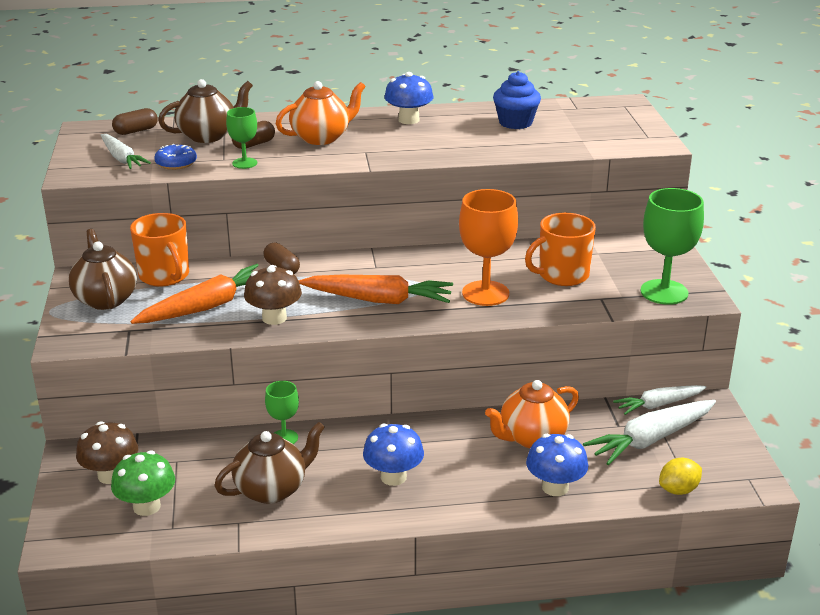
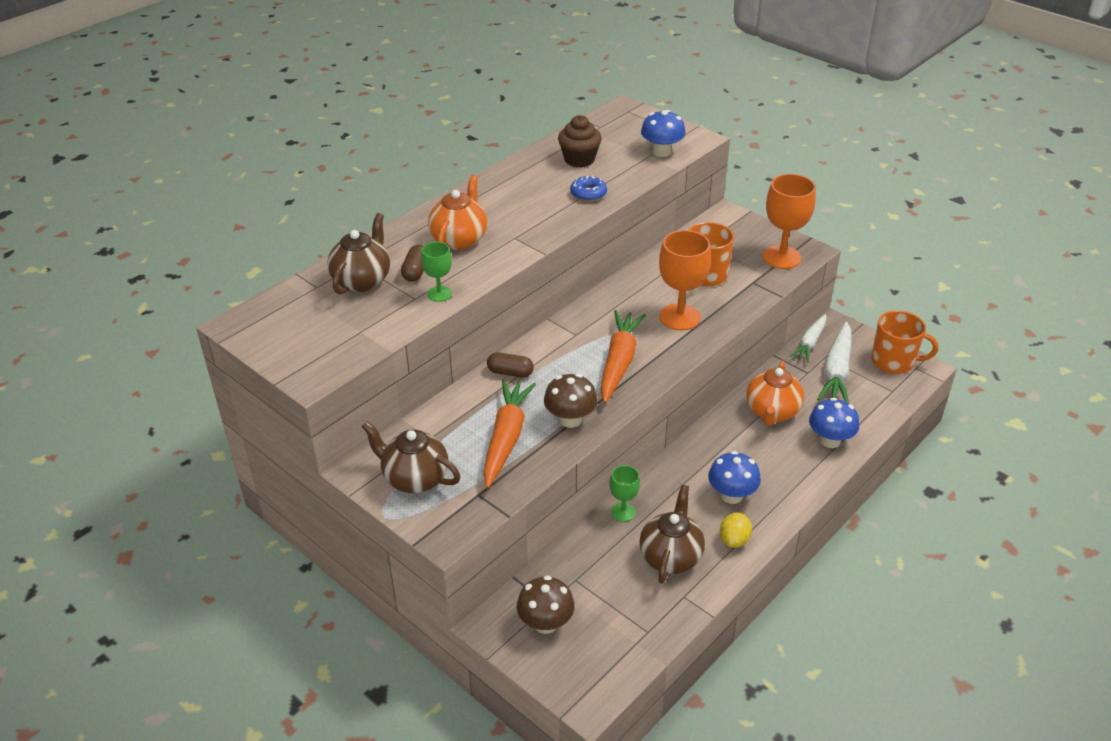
camera: 40 degrees left, 10 degrees up
(122, 158) = (326, 340): white carrot -> none
(136, 131) = (288, 305): brown capsule -> none
(146, 506) = (607, 629): green mushroom -> none
(165, 276) = (429, 430): orange mug -> orange mug (894, 361)
(176, 163) = (382, 321): blue donut -> blue donut (588, 194)
(379, 300) = (619, 362): orange carrot -> orange carrot turned 45 degrees counterclockwise
(408, 120) = (498, 191): blue mushroom -> blue mushroom (661, 152)
(515, 123) = (579, 159): blue cupcake -> brown cupcake
(664, 292) = (781, 257): green goblet -> orange goblet
(678, 490) = (893, 399): yellow lemon -> yellow lemon (734, 540)

